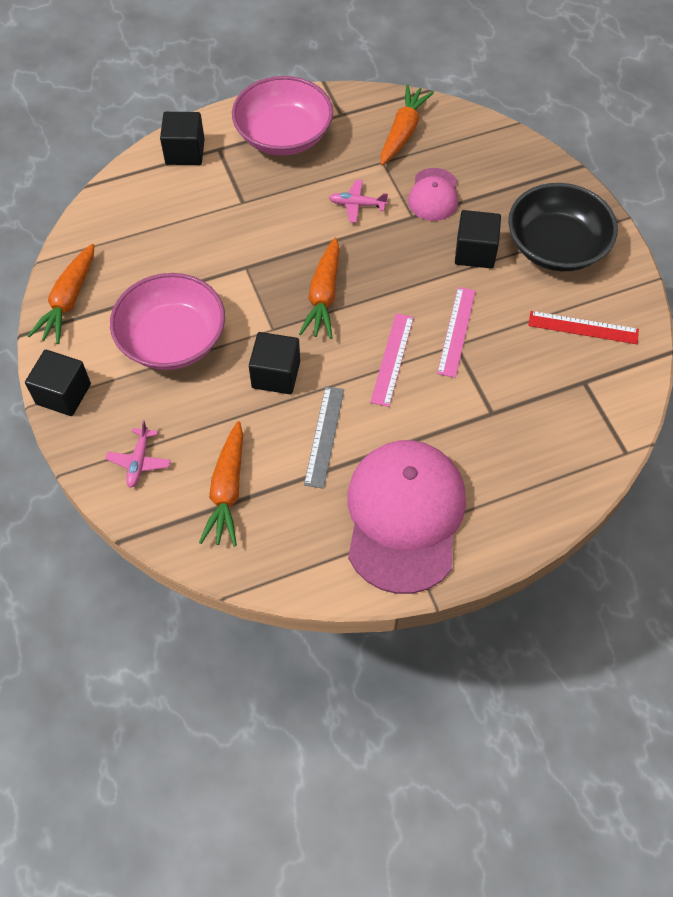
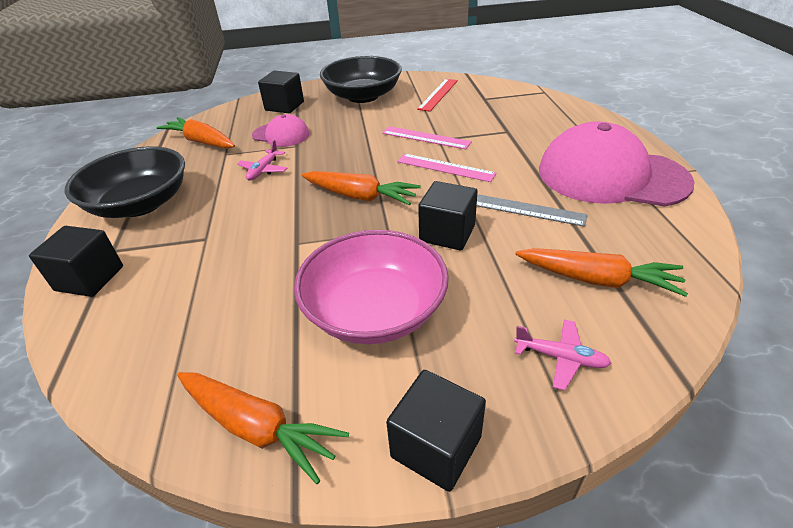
camera: 75 degrees left, 20 degrees down
(283, 136) = (140, 204): pink bowl -> black bowl
(475, 252) = (351, 124): black cube -> black cube (284, 106)

